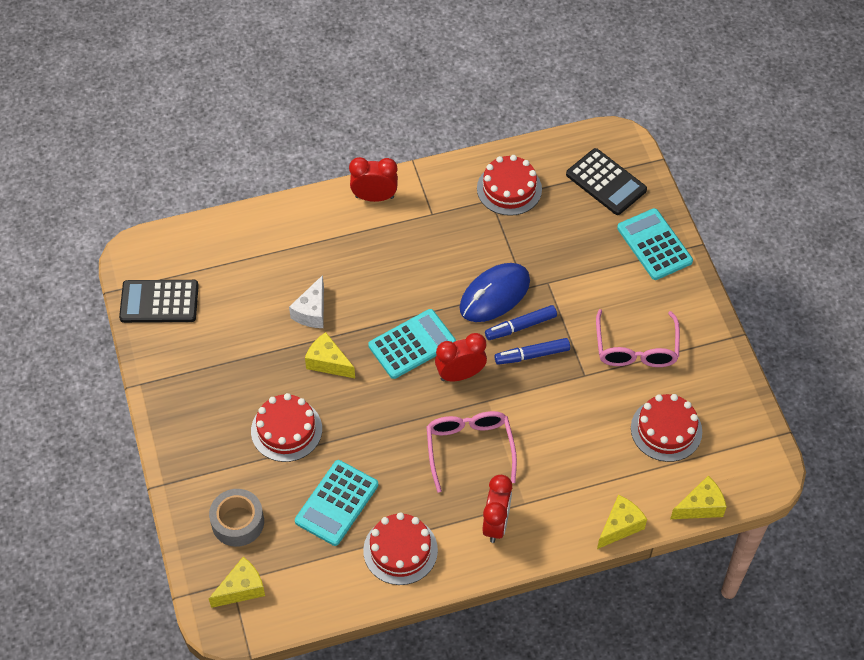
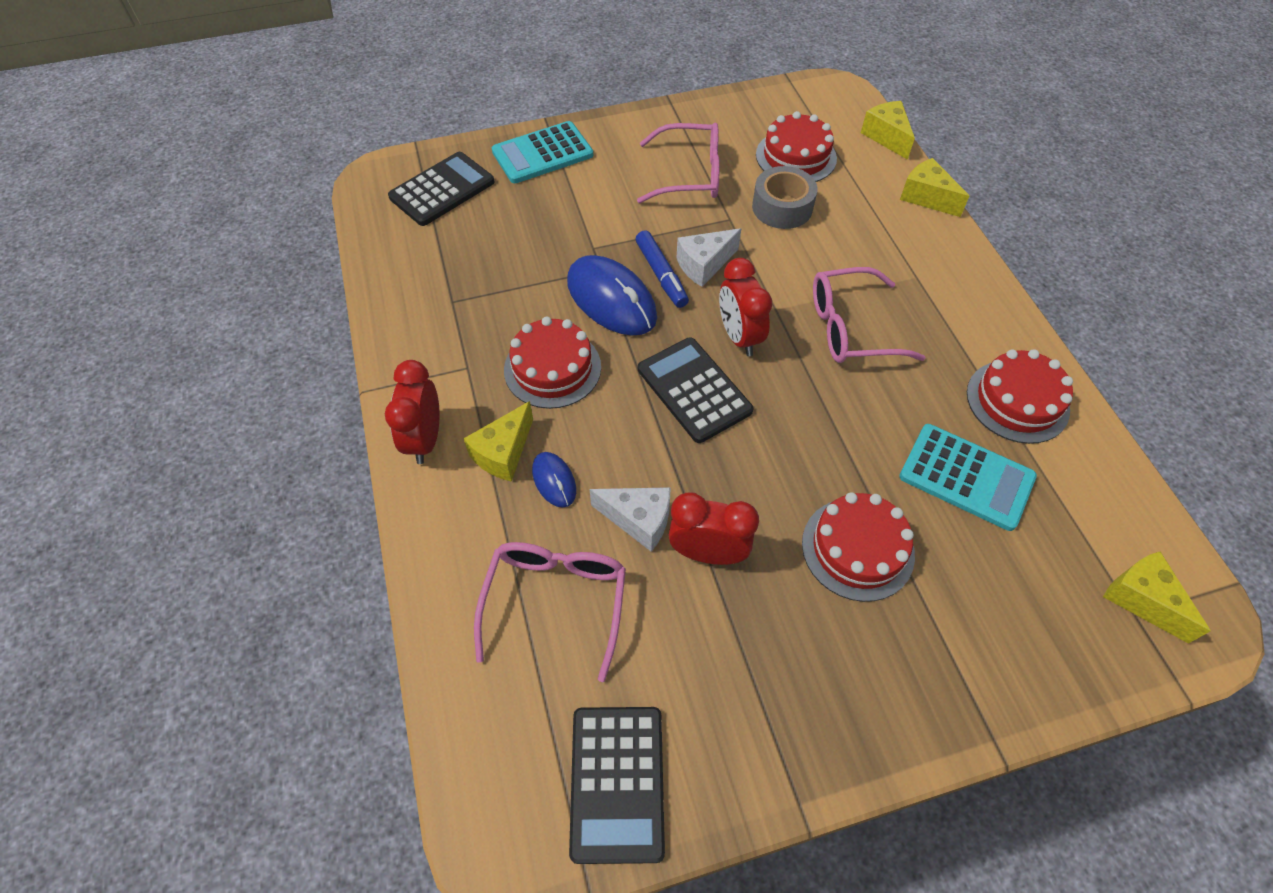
camera: 90 degrees left, 0 degrees up
(238, 522) = (1033, 612): grey tape -> grey tape (782, 207)
(260, 271) = (555, 602): none -> pink glasses
(328, 363) = (732, 495): yellow cheese -> yellow cheese (503, 453)
(342, 266) = (554, 480): none -> blue mouse
(412, 344) = (694, 390): turquoise calculator -> black calculator
(496, 524) = (952, 303): red clock -> red clock (708, 553)
(509, 189) = (436, 282): red cake -> red cake (552, 368)
(532, 355) = (704, 265): blue marker -> white cheese

